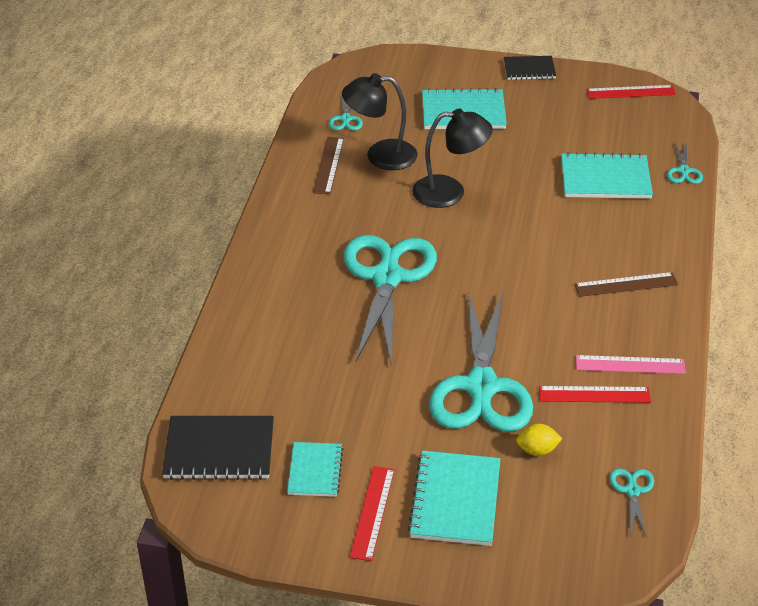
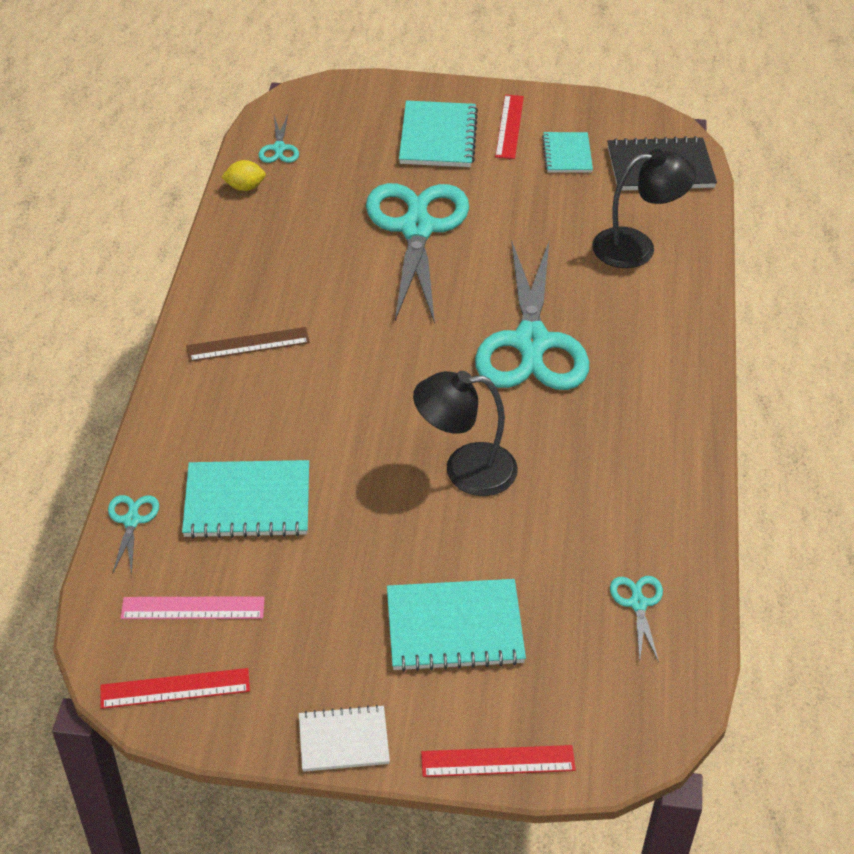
camera: 175 degrees right, 5 degrees up
(328, 165) = (642, 510): brown ruler -> none
(380, 156) = (571, 531): black lamp -> black lamp (637, 247)
(529, 69) = (343, 740): black notebook -> white notebook
(537, 450) = (363, 176): yellow lemon -> yellow lemon (245, 187)
(594, 394) = (302, 225): red ruler -> red ruler (498, 761)
(630, 365) = (260, 255): pink ruler -> pink ruler (193, 608)

